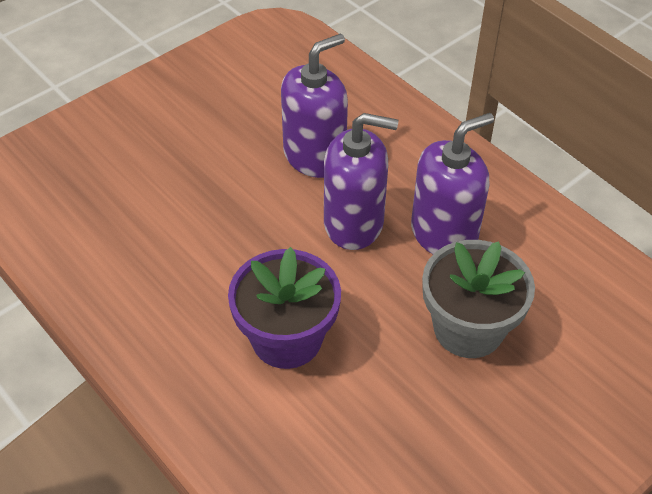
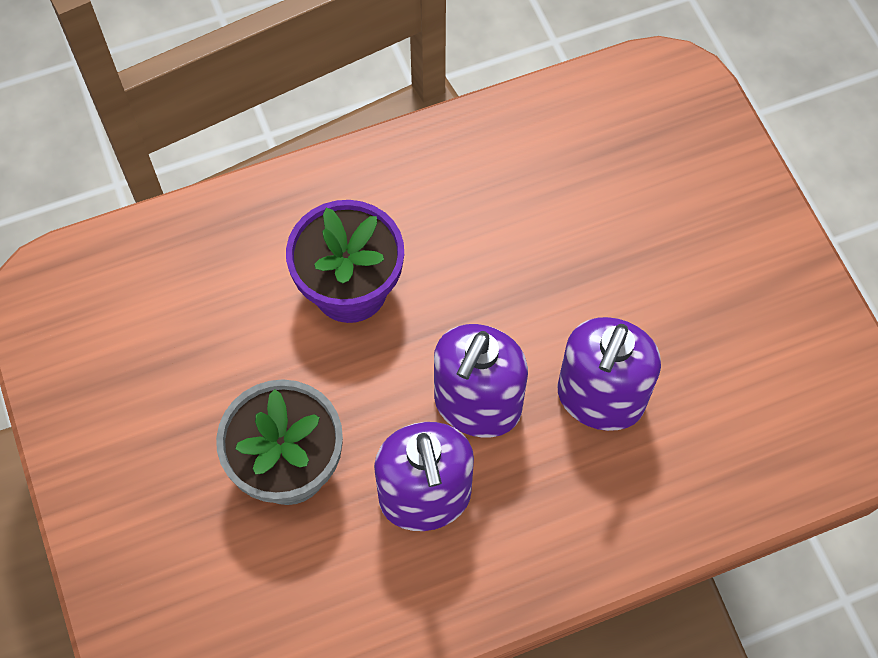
camera: 110 degrees right, 15 degrees up
(314, 156) = (600, 398): purple soap dispenser -> purple soap dispenser turned 45 degrees clockwise

